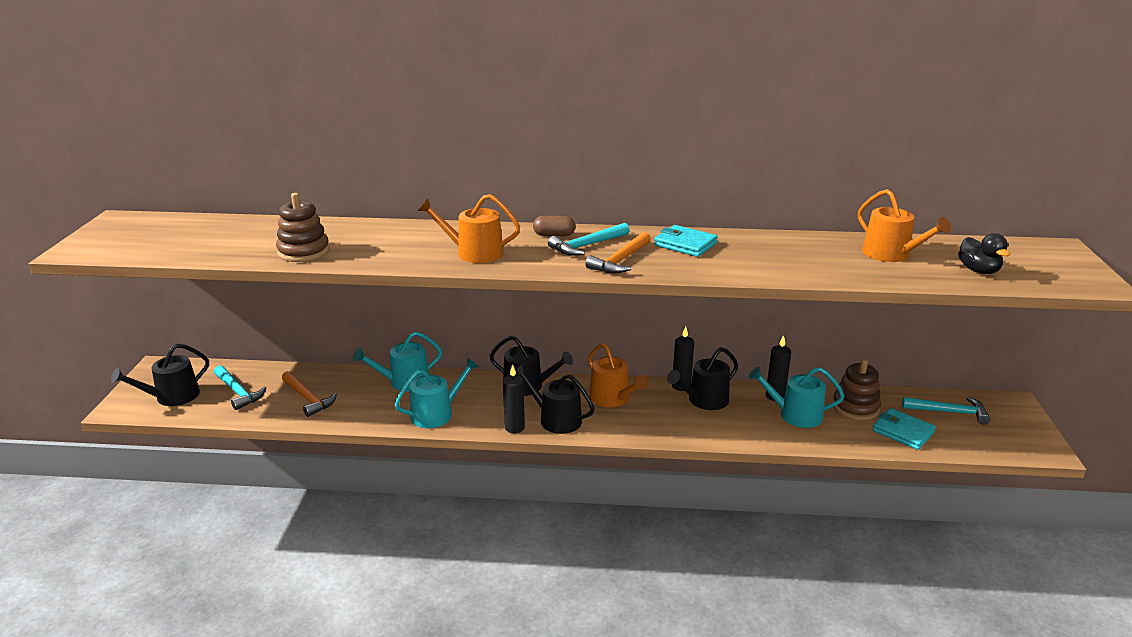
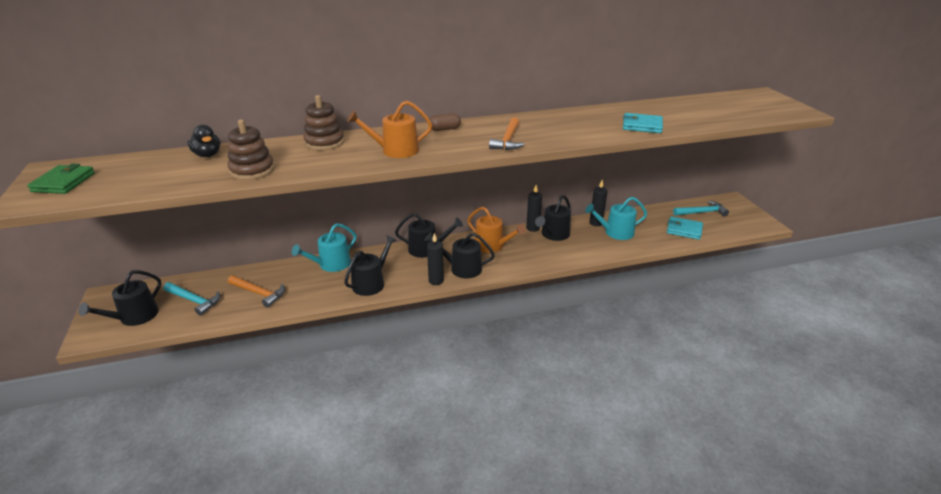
camera: 20 degrees left, 5 degrees up
(121, 236) = (63, 182): none -> green wallet
(436, 413) = (371, 283): turquoise watering can -> black watering can
(587, 246) = (475, 133): turquoise hammer -> none
(685, 244) = (542, 123): turquoise wallet -> turquoise wallet (642, 126)
(855, 407) = (648, 220): brown stacking toy -> brown stacking toy (324, 142)
(891, 255) = (675, 111): orange watering can -> none
(978, 270) = (733, 113): black duck -> black duck (207, 155)

